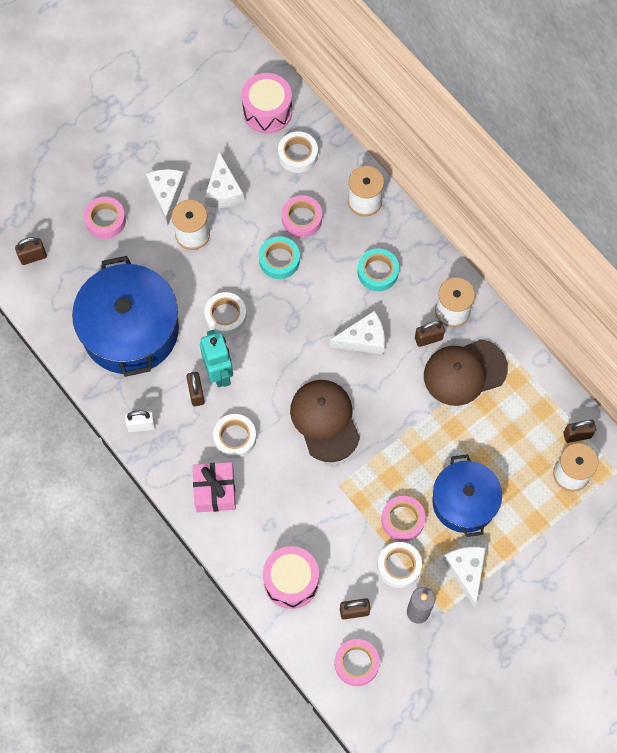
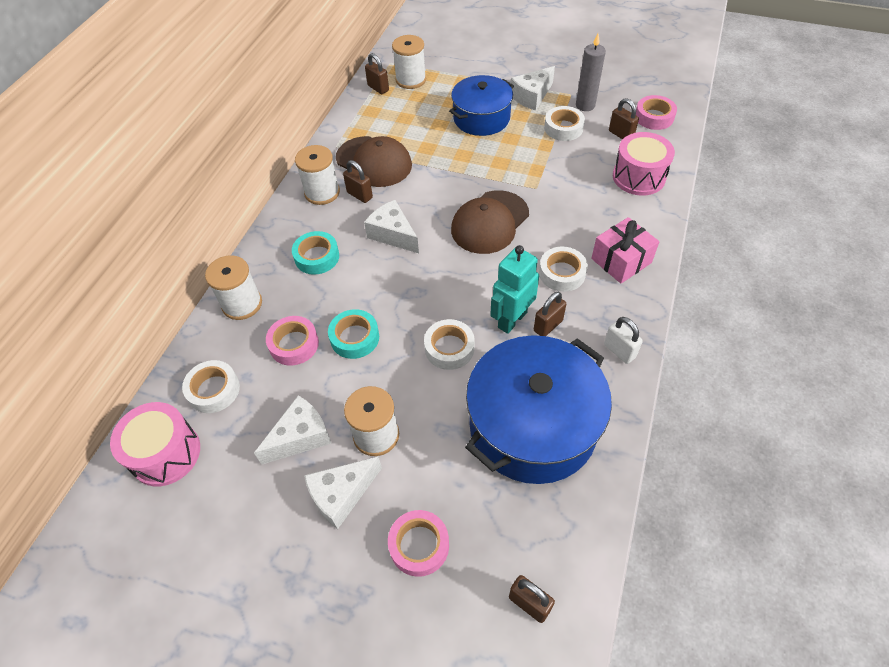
camera: 120 degrees left, 15 degrees down
(403, 520) = (527, 141): pink tape -> none

